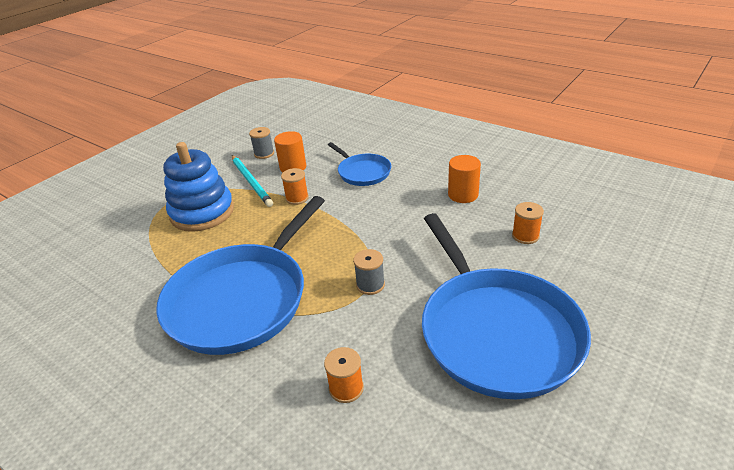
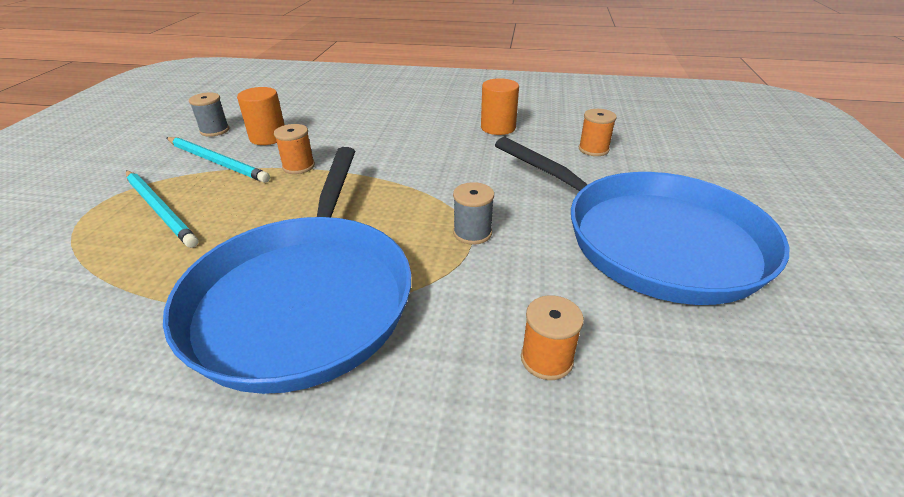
camera: 30 degrees left, 0 degrees up
(202, 212) = (160, 209): blue stacking toy -> turquoise pencil
(362, 172) = (365, 127): blue pan -> none

